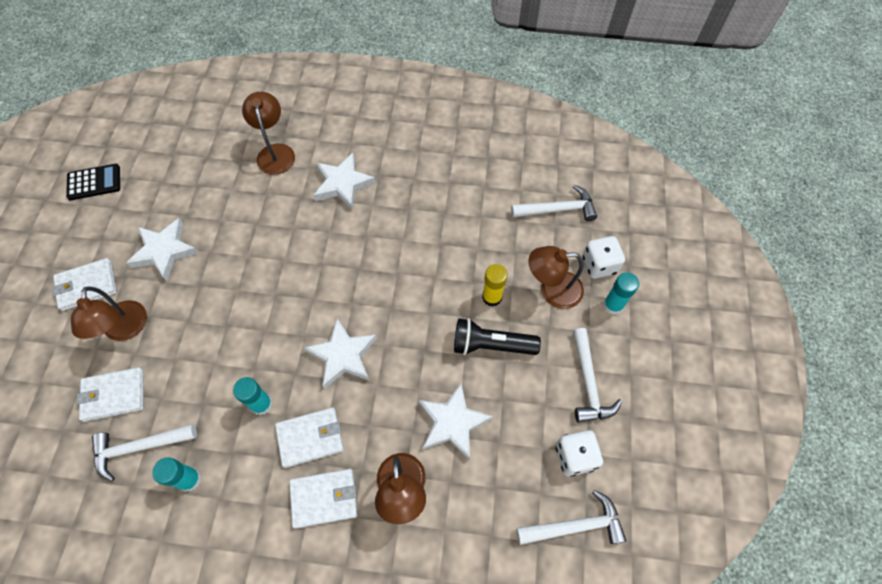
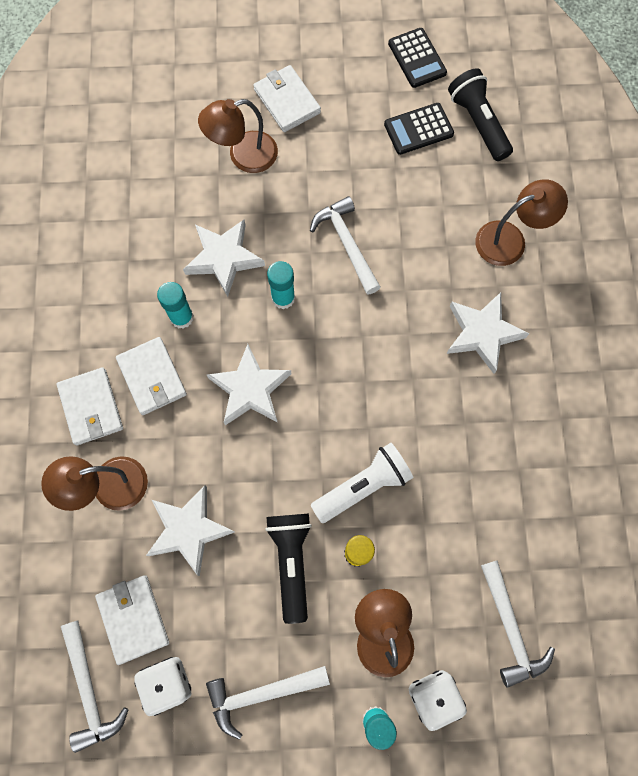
camera: 80 degrees right, 10 degrees up
(114, 395) = (171, 171): white wallet -> white wallet (133, 618)
(139, 447) = (122, 214): white hammer -> white hammer (346, 243)
(158, 193) = (418, 129): none -> black calculator
(164, 251) = (344, 161): white star -> white star (224, 258)
(171, 153) = (478, 123): none -> black flashlight
(190, 479) = (96, 271): turquoise glue stick -> turquoise glue stick (283, 298)
(441, 284) = (363, 486): none -> white flashlight

